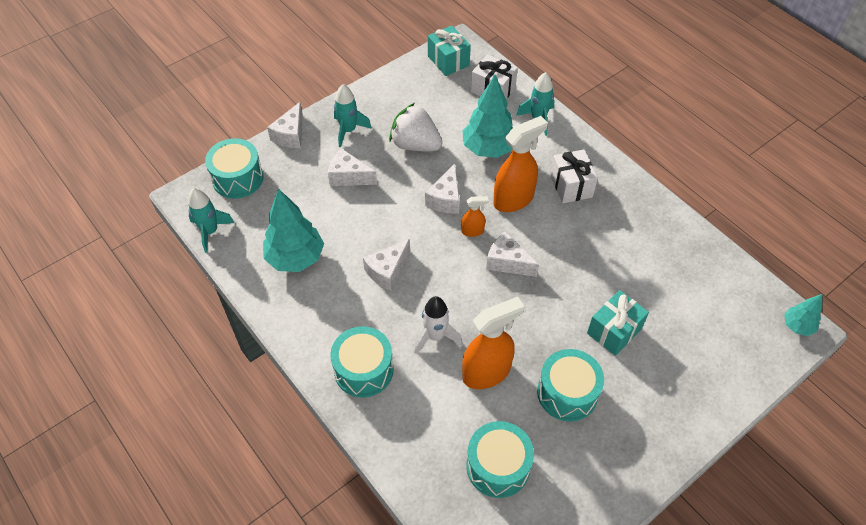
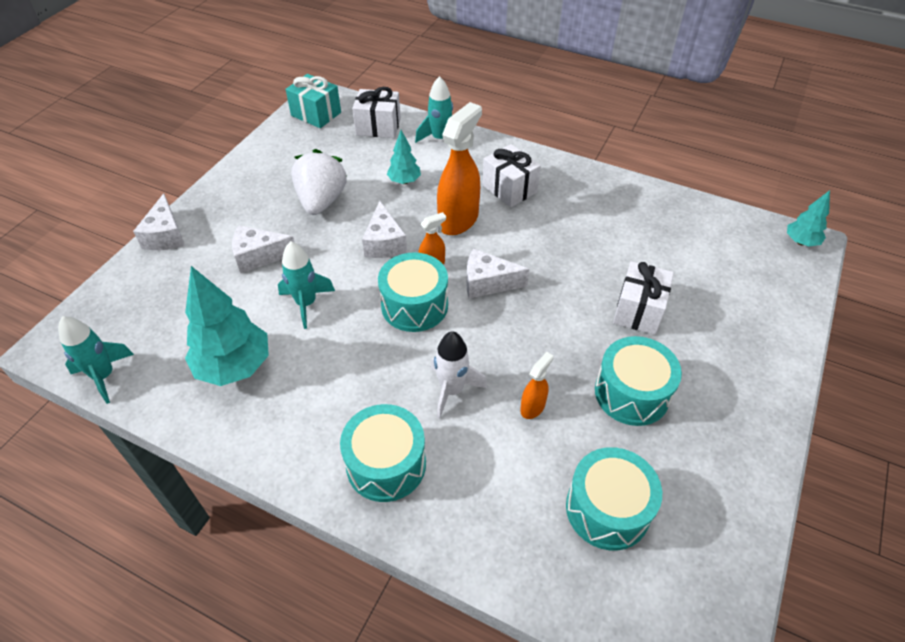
camera: 25 degrees left, 5 degrees down
(238, 178) = (116, 303): turquoise drum -> turquoise drum (414, 305)
(348, 130) = (235, 210): turquoise rocket -> turquoise rocket (306, 303)
(387, 271) = (357, 340): white cheese -> none
(415, 145) = (321, 201): white strawberry -> white strawberry turned 90 degrees clockwise
(487, 372) = (533, 407): orange spray bottle -> orange spray bottle, size x0.49
(488, 149) = (404, 181): turquoise tree -> turquoise tree, size x0.53
(614, 331) = (638, 310): turquoise gift -> white gift

